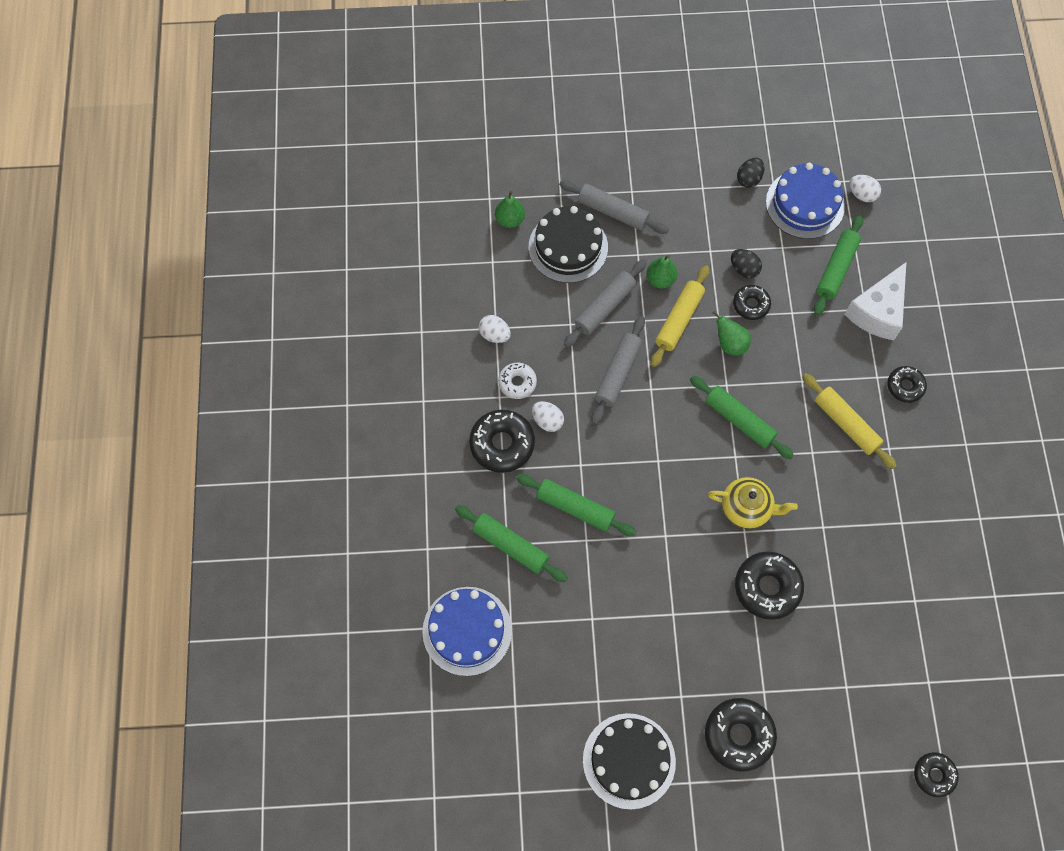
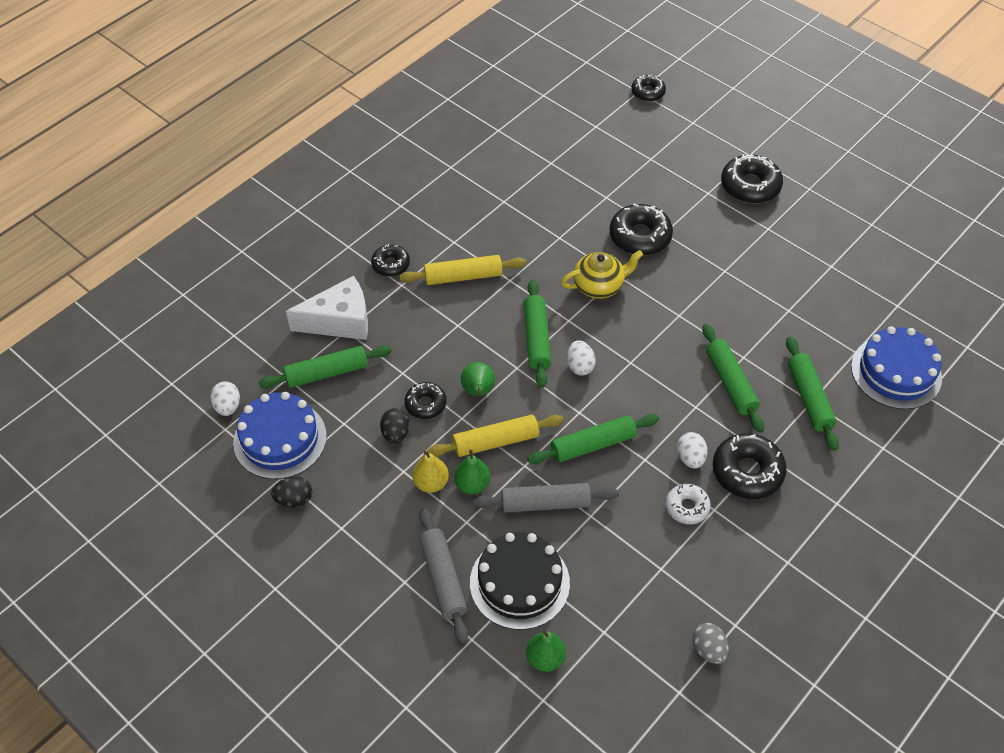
camera: 135 degrees left, 15 degrees down
(424, 303) = (708, 649): none -> grey egg
(494, 335) = (667, 563): white egg -> white egg (580, 366)
(617, 373) = (593, 445): grey rolling pin -> green rolling pin
(629, 760) = (840, 224): black cake -> none
(685, 258) = (431, 483): none -> yellow pear
(746, 508) = (599, 286): yellow teapot -> yellow teapot turned 105 degrees clockwise
(846, 424) = (463, 276): yellow rolling pin -> yellow rolling pin turned 75 degrees clockwise

